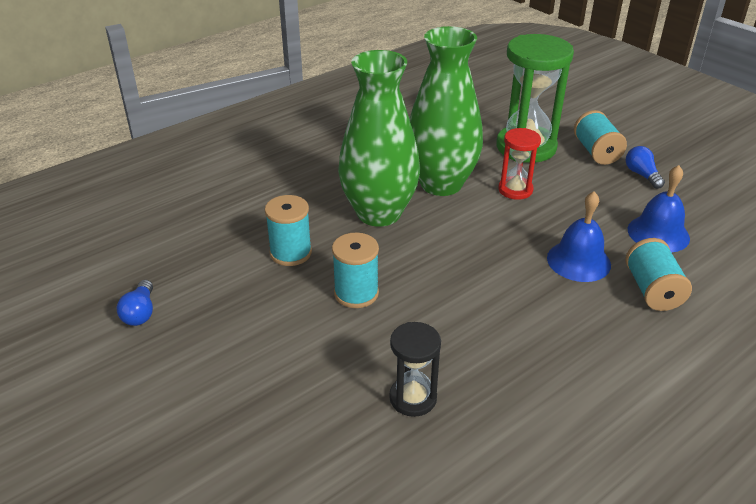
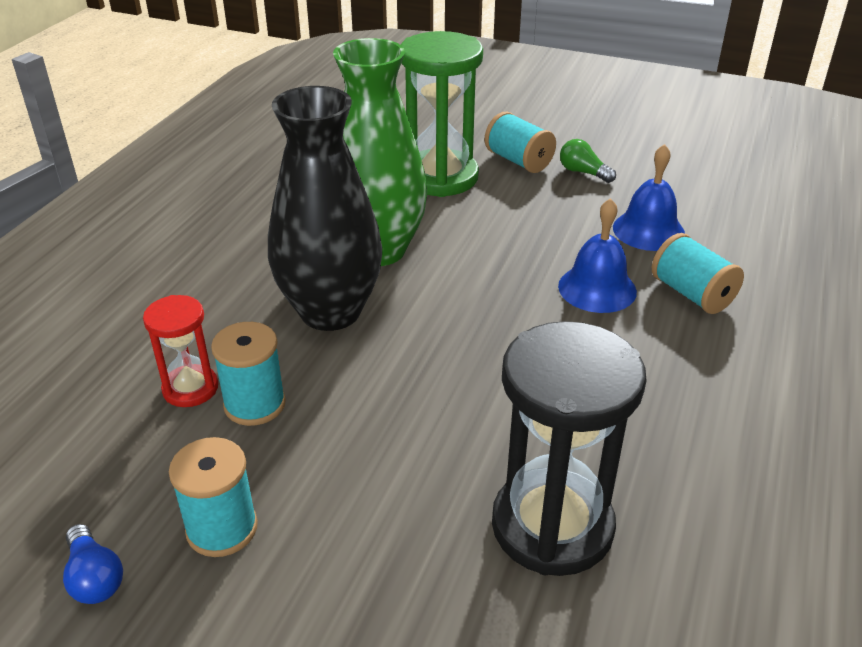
camera: 30 degrees left, 0 degrees up
(356, 293) = (382, 424): turquoise spool -> turquoise spool (222, 528)
(379, 213) = (330, 311): green vase -> black vase
(413, 398) = (552, 526): black hourglass -> black hourglass, size x1.88
(515, 190) = (467, 230): red hourglass -> red hourglass (190, 388)
(642, 175) = (583, 172): blue light bulb -> green light bulb

